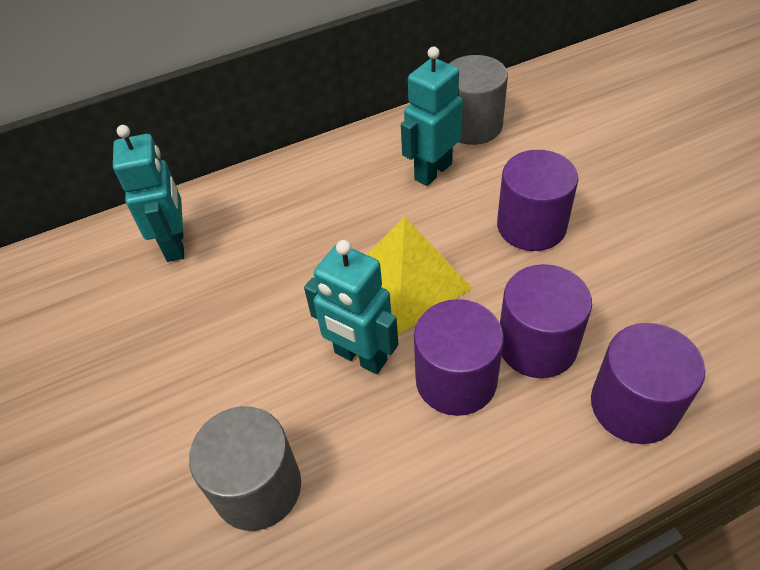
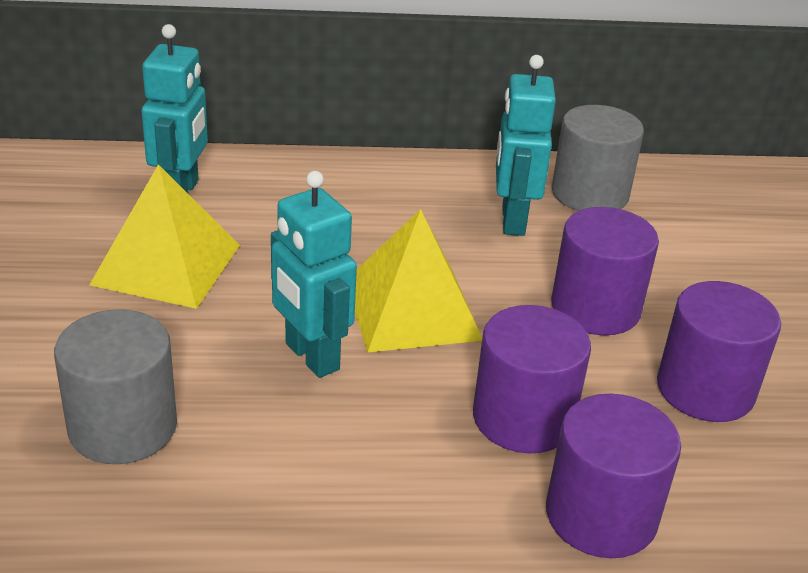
camera: 15 degrees right, 15 degrees down
(203, 318) = (167, 264): none -> yellow pyramid
(432, 171) = (512, 220): turquoise robot -> turquoise robot turned 60 degrees counterclockwise
(456, 380) = (405, 415): purple cylinder -> purple cylinder (705, 389)

